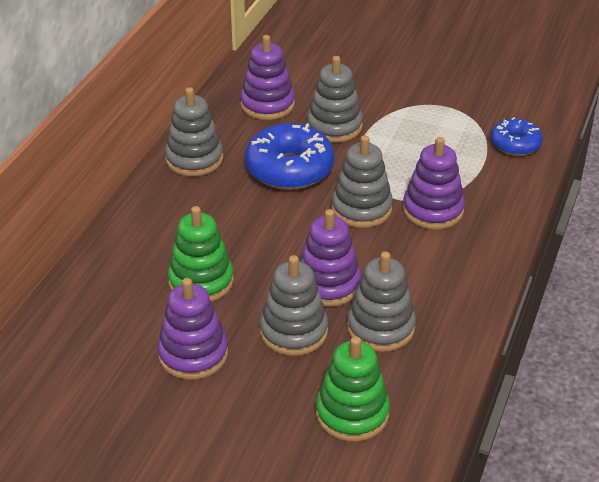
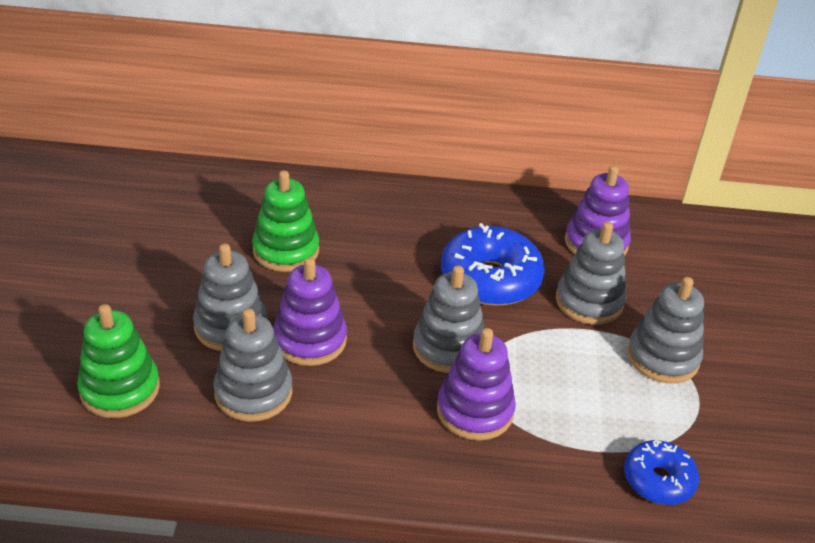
camera: 70 degrees right, 0 degrees up
(193, 354) = (183, 265): purple stacking toy -> none
(194, 159) = (470, 210): grey stacking toy -> grey stacking toy (662, 357)

